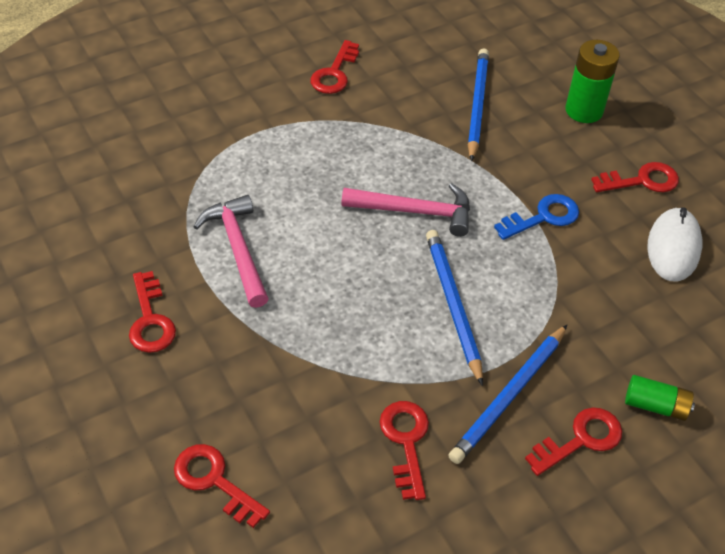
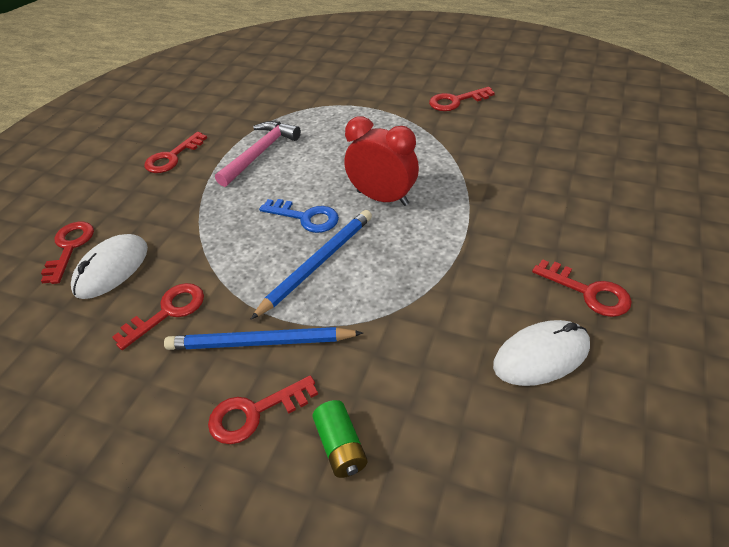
camera: 55 degrees right, 5 degrees down
(294, 459) = (112, 269): none -> white mouse
(415, 211) = (382, 198): pink hammer -> red clock
(477, 105) = (525, 166): blue pencil -> none
(543, 217) = (463, 259): blue key -> blue key (305, 217)
(581, 439) = (255, 413): red key -> red key turned 135 degrees clockwise
(584, 110) = (611, 217): green battery -> none

